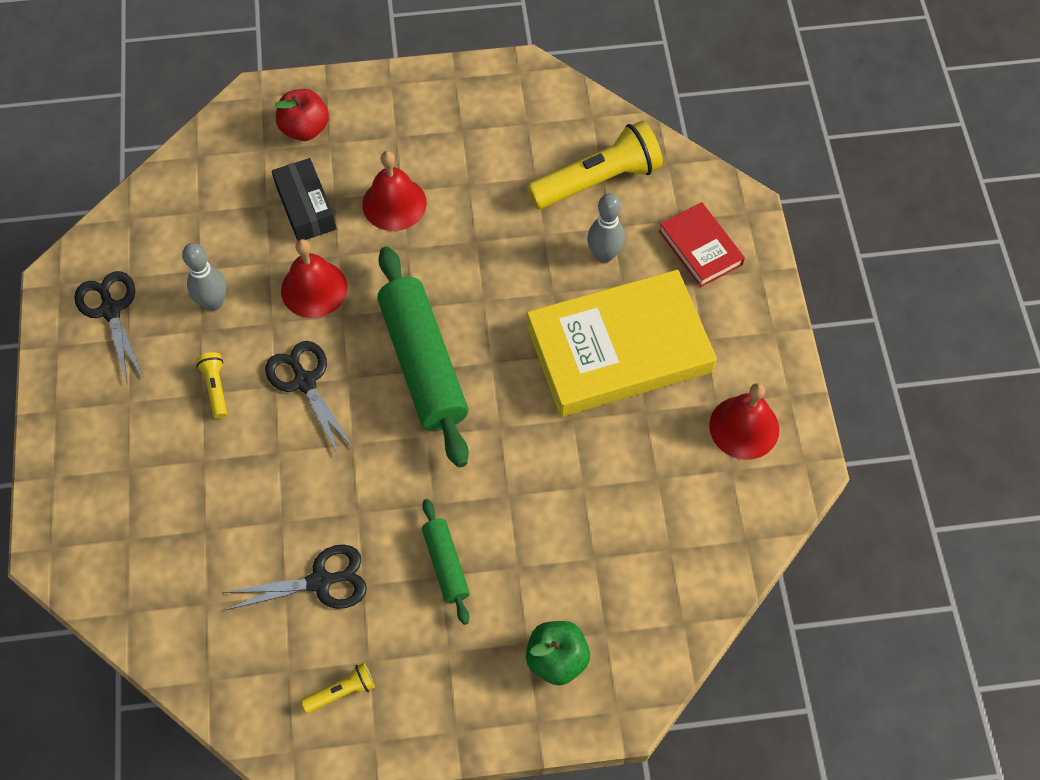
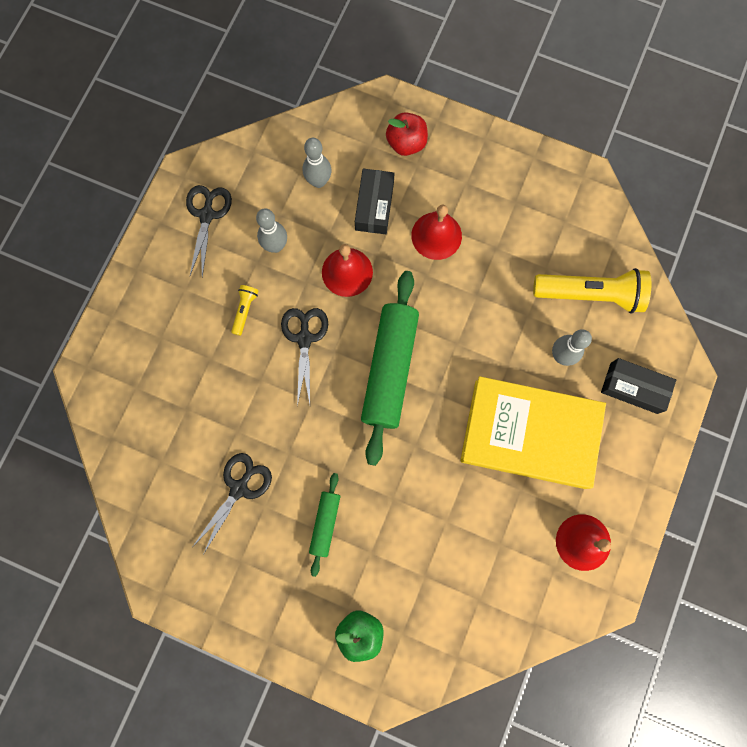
camera: 30 degrees right, 15 degrees up
(225, 213) = (318, 181): none -> grey bowling pin
(320, 581) = (239, 488): black scissors -> black scissors turned 75 degrees counterclockwise
(342, 692) = (212, 572): yellow flashlight -> none
(700, 248) = (633, 388): red book -> black box

